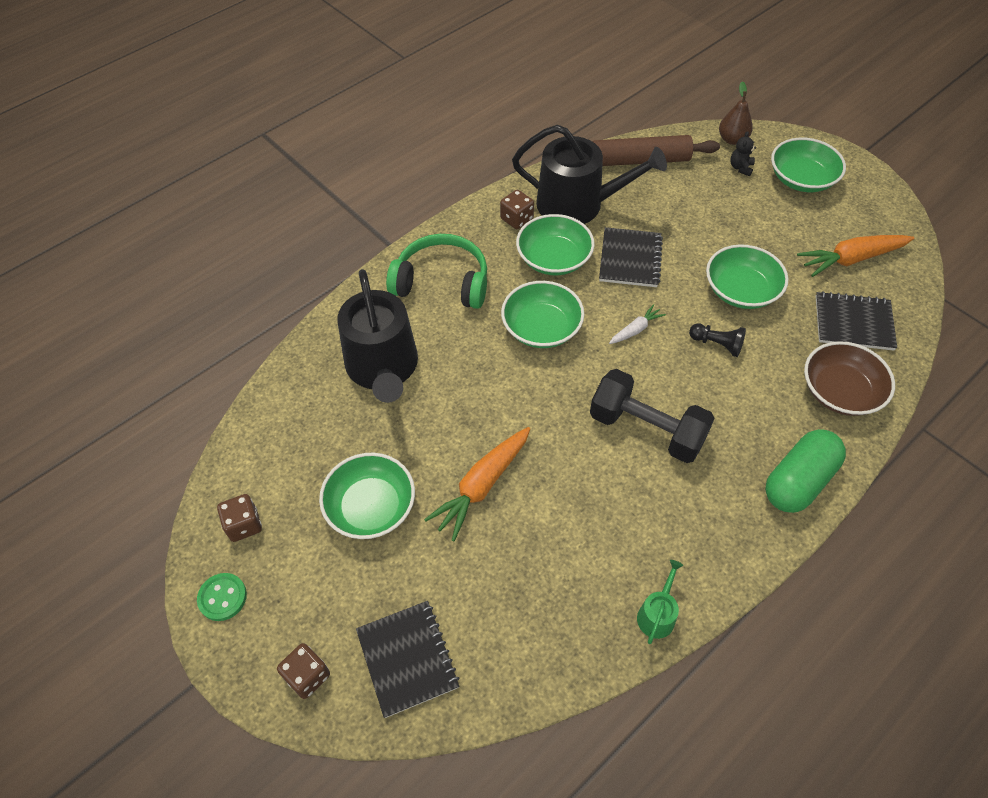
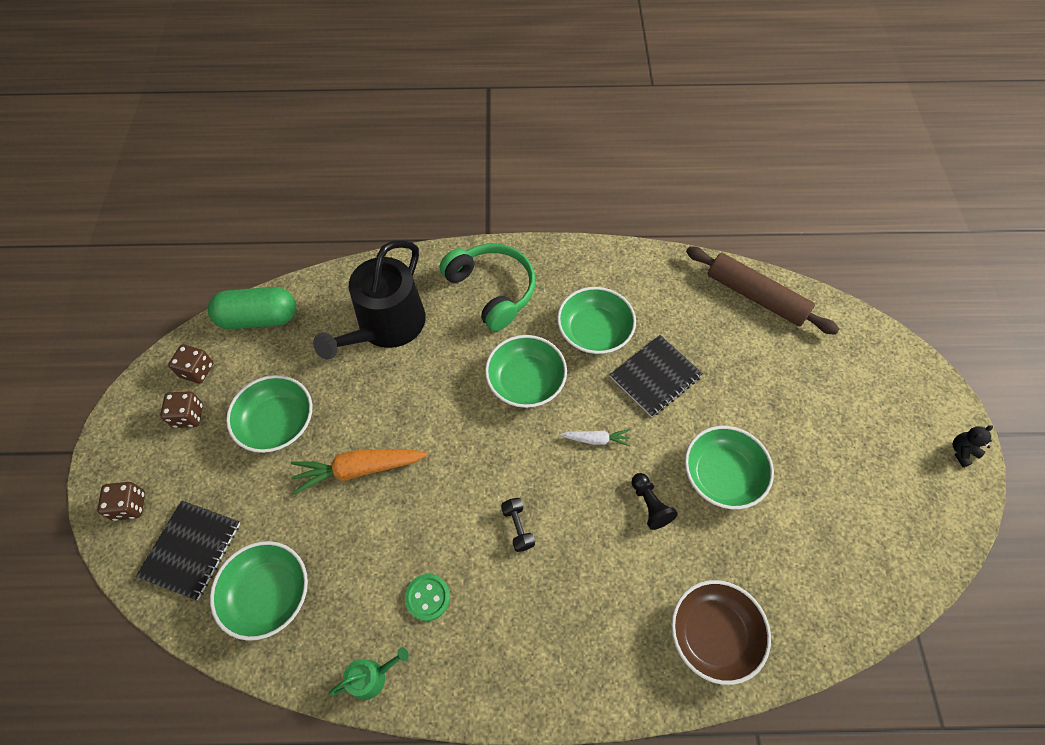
camera: 40 degrees right, 5 degrees up
(222, 597) = (139, 409): green button -> green button (427, 597)
(516, 219) = (599, 278): brown dice -> brown dice (188, 416)
(578, 204) = (662, 300): black watering can -> none
(647, 429) = (518, 527): black dumbbell -> black dumbbell, size x0.44
(732, 139) = (864, 334): brown pear -> none
(740, 168) = (844, 365): black teddy bear -> black teddy bear (962, 451)
(798, 481) = (591, 676): green capsule -> green capsule (259, 318)
(801, 179) = (894, 416): green bowl -> green bowl (268, 594)
(851, 259) = (860, 526): orange carrot -> none
(853, 323) = (795, 585): black notebook -> none

